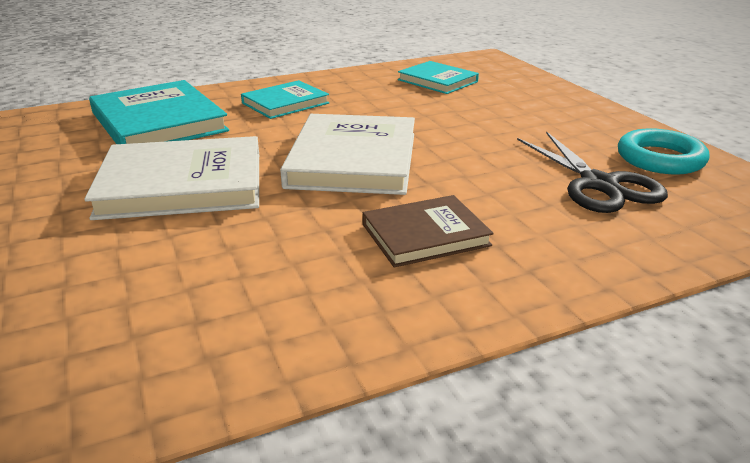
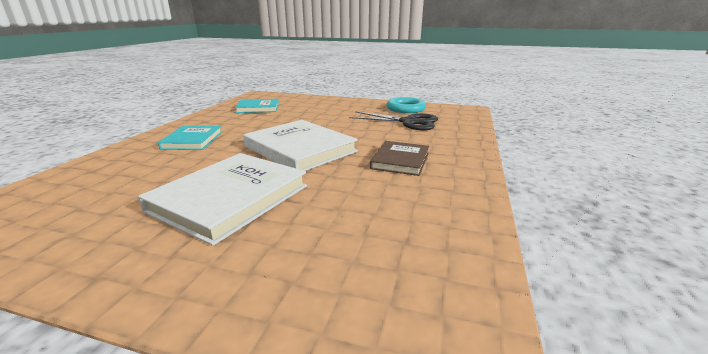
camera: 50 degrees left, 5 degrees down
(159, 122) = (114, 179): turquoise book -> none

